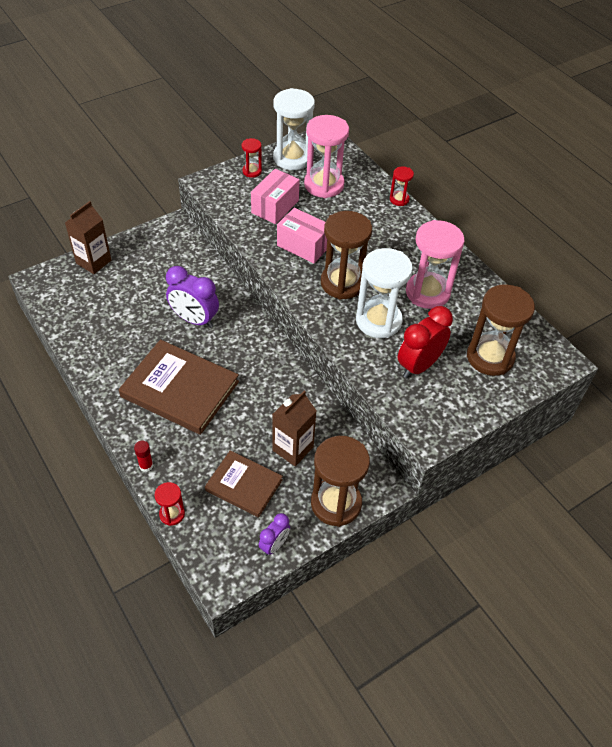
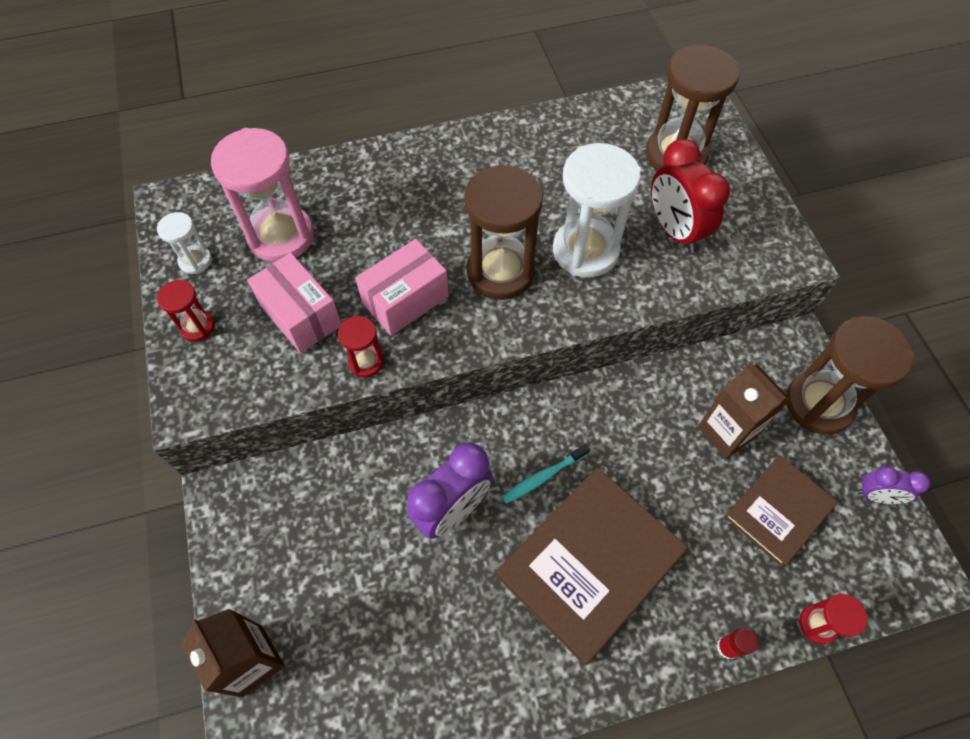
camera: 70 degrees left, 10 degrees up
(228, 357) = (543, 477): none -> turquoise toothbrush
(274, 545) = (876, 495): purple clock -> purple clock turned 135 degrees clockwise
(292, 158) = (195, 261): white hourglass -> white hourglass, size x0.49
(399, 199) = (356, 156): red hourglass -> red hourglass (366, 362)
(427, 292) = (549, 181): pink hourglass -> none

